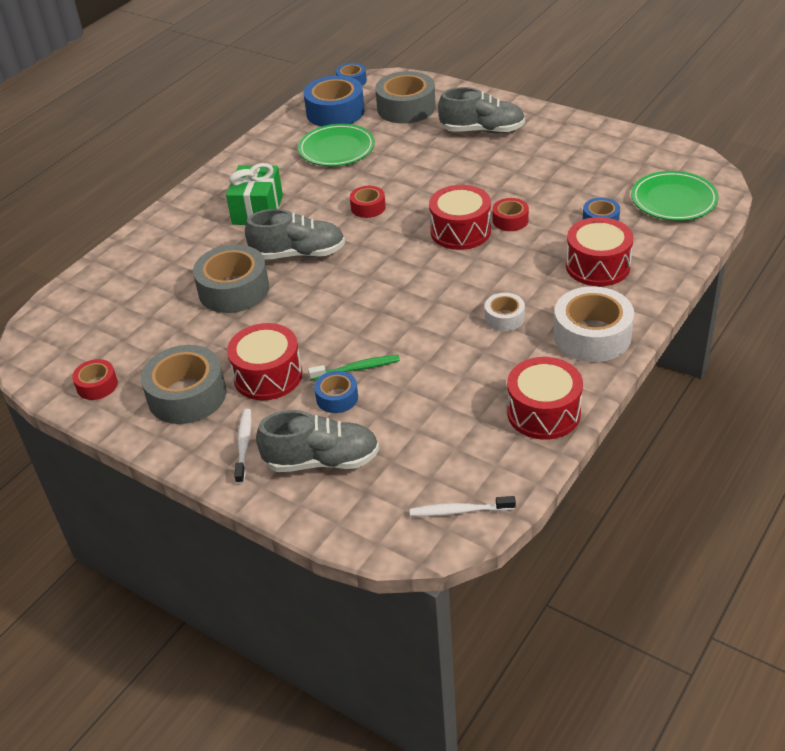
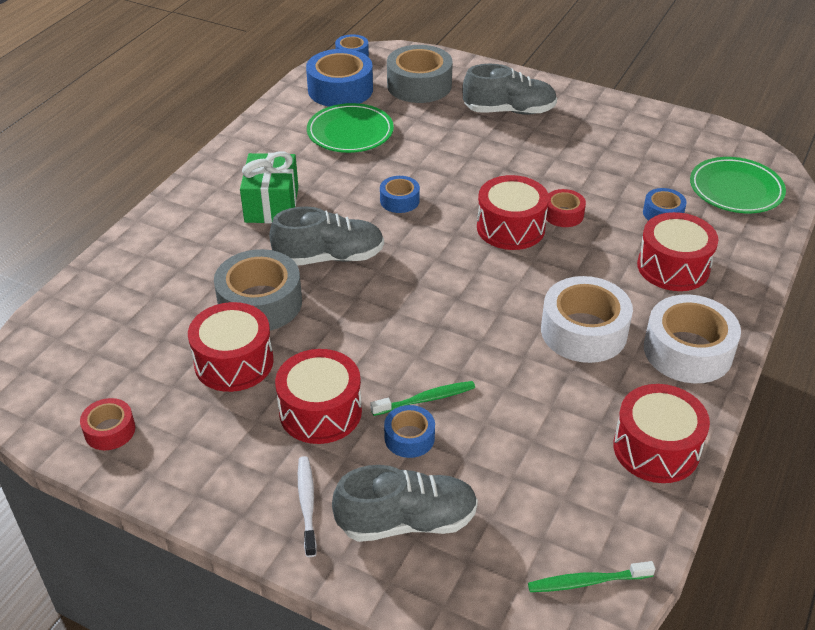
camera: 10 degrees left, 0 degrees up
(187, 395) = (225, 440): grey tape -> none
(204, 336) = (234, 362): none -> red drum
(368, 207) = (399, 200): red tape -> blue tape
(459, 511) = (587, 582): white toothbrush -> green toothbrush
(504, 318) = (584, 331): white tape -> white tape, size x1.89

